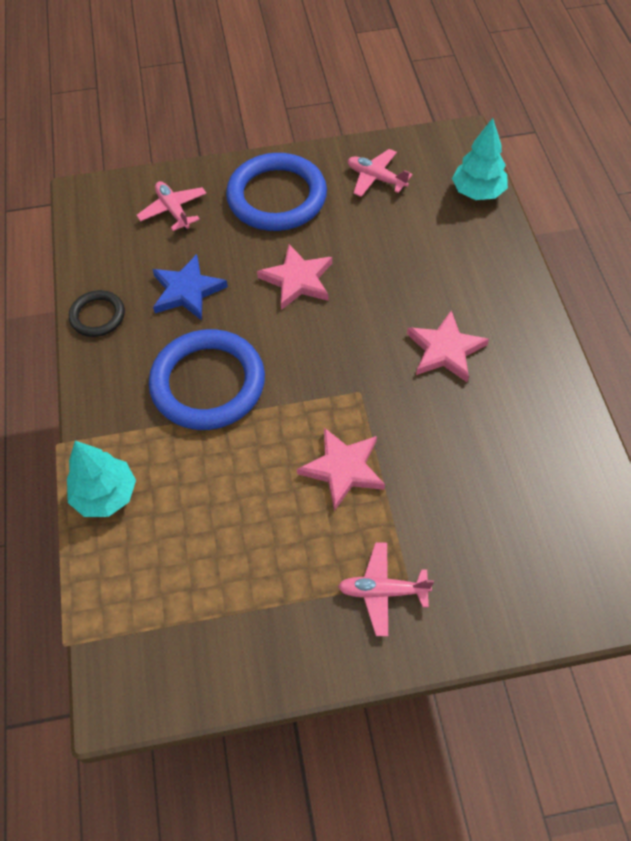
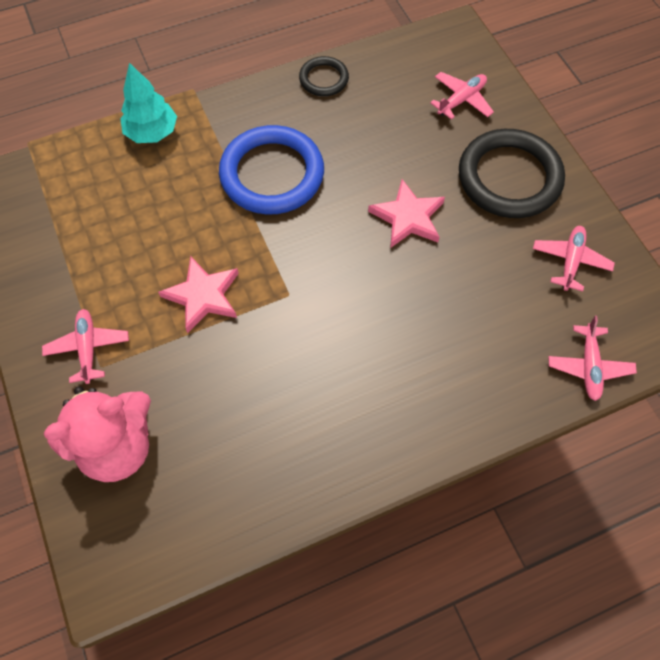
camera: 75 degrees right, 5 degrees up
(187, 291) = (369, 134): blue star -> none
(277, 197) = (509, 177): blue ring -> black ring
(445, 350) = (356, 363): pink star -> none
(477, 192) = (589, 366): turquoise tree -> pink plane
(503, 570) = (117, 446): none -> pink teddy bear

